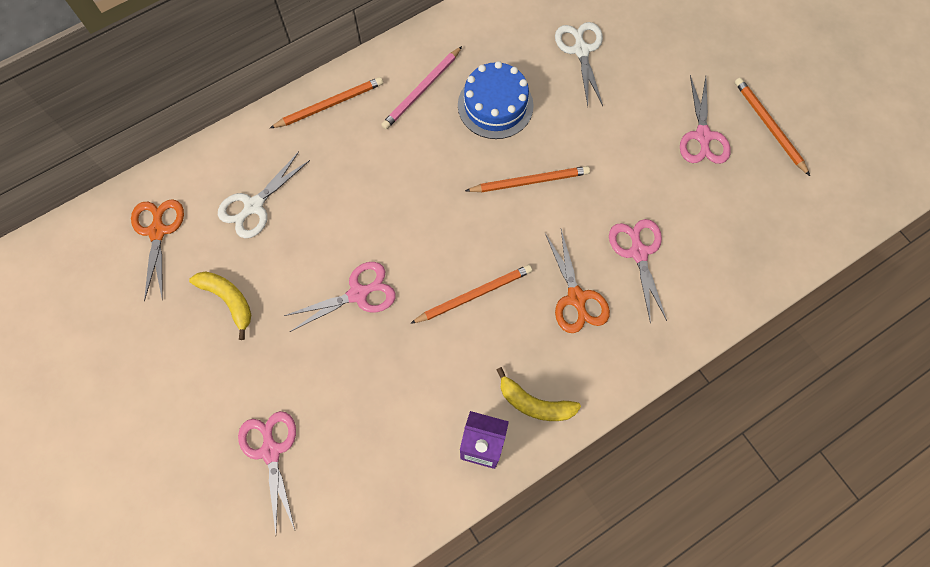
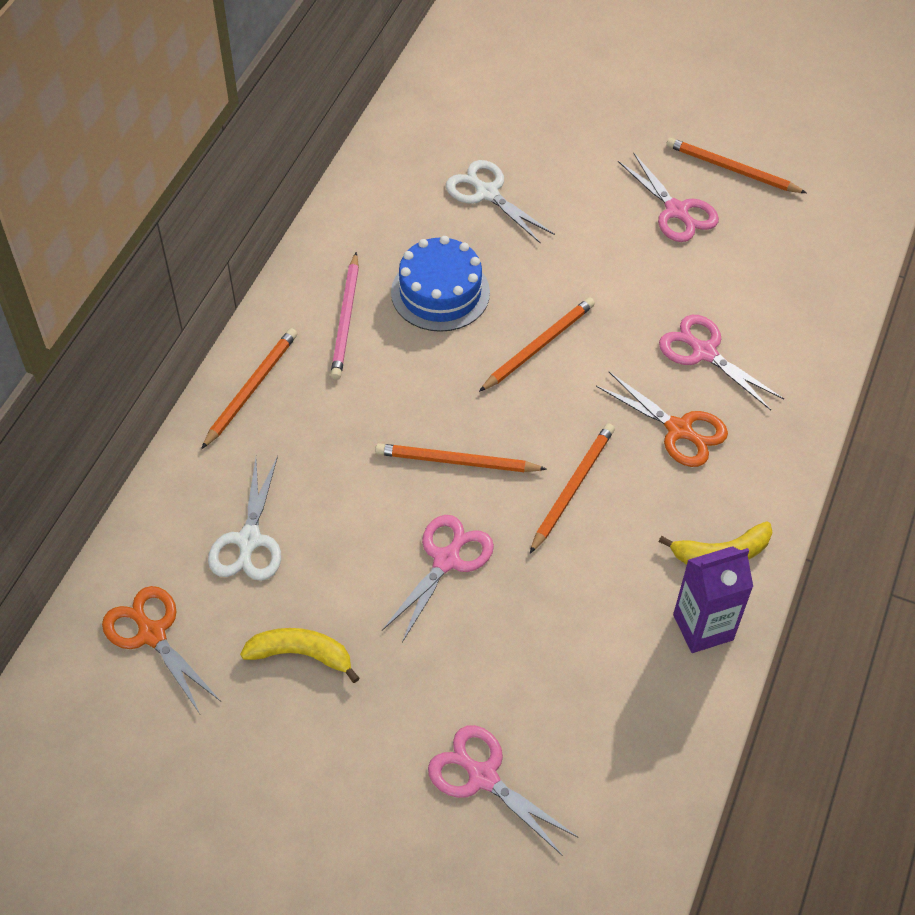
camera: 35 degrees left, 15 degrees down
(415, 230) = (456, 461): none -> orange pencil

